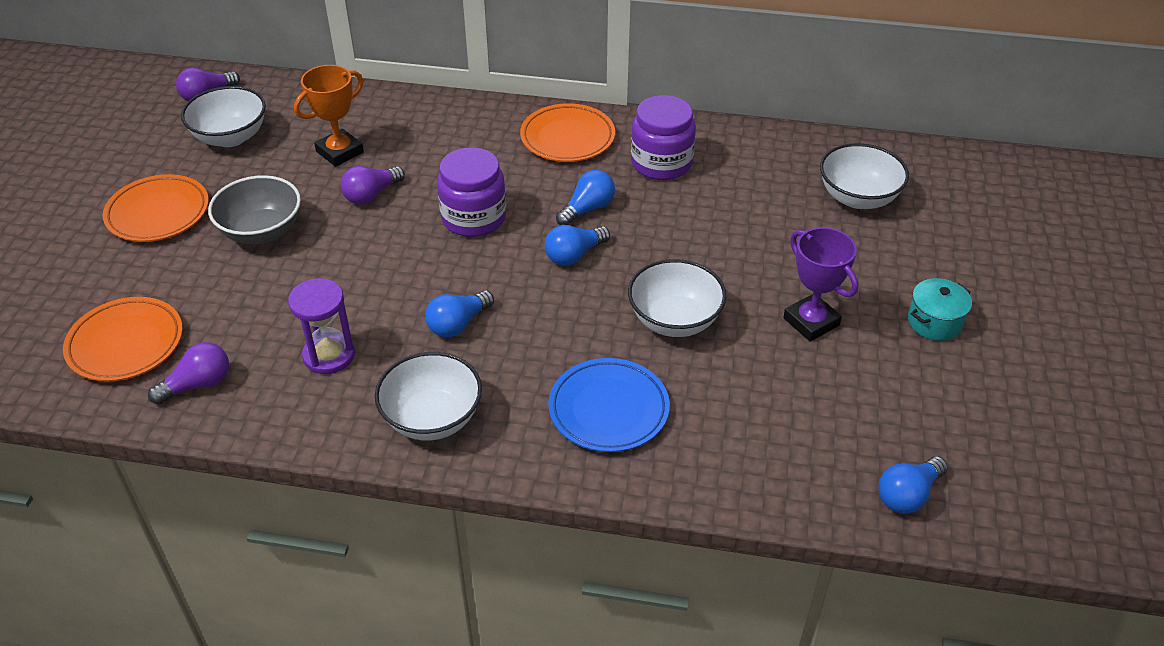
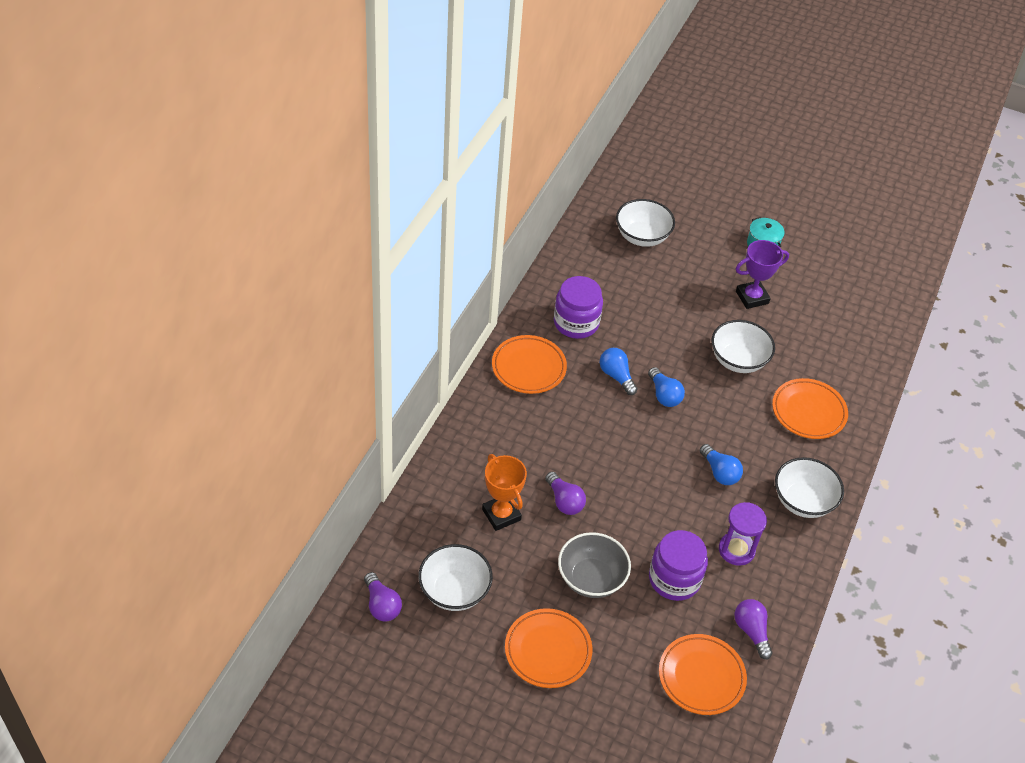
camera: 80 degrees left, 5 degrees up
(474, 218) = (609, 443): purple jar -> purple jar (674, 579)
(608, 409) = (808, 412): blue plate -> orange plate
(908, 495) = (887, 303): blue light bulb -> none

